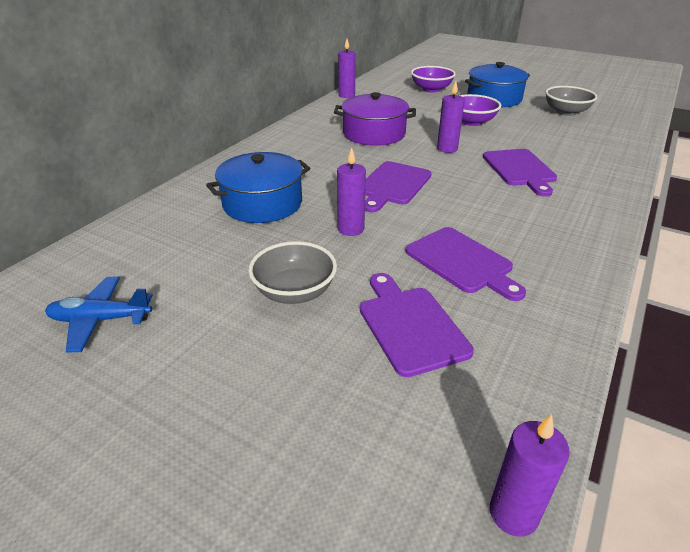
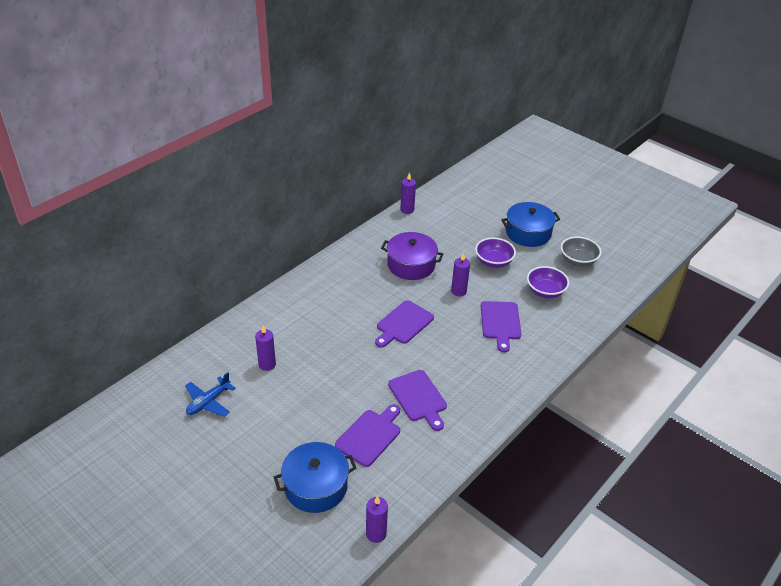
camera: 10 degrees right, 5 degrees up
(100, 320) = (208, 402): blue plane -> blue plane turned 60 degrees counterclockwise
(262, 203) = (311, 327): blue pot -> blue pot (316, 486)
(294, 292) = (314, 402): grey bowl -> none
(350, 229) = (361, 360): purple candle -> purple candle (267, 364)
(410, 326) = (370, 436): purple cutting board -> purple cutting board turned 45 degrees clockwise
(431, 89) = (481, 211): purple bowl -> purple bowl (545, 291)

